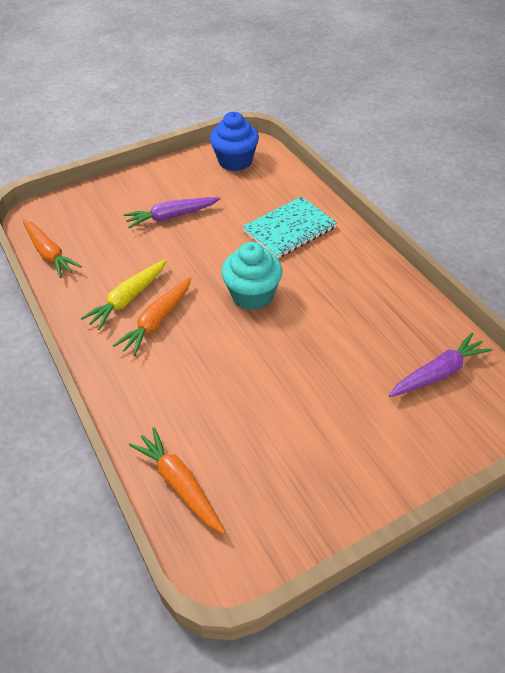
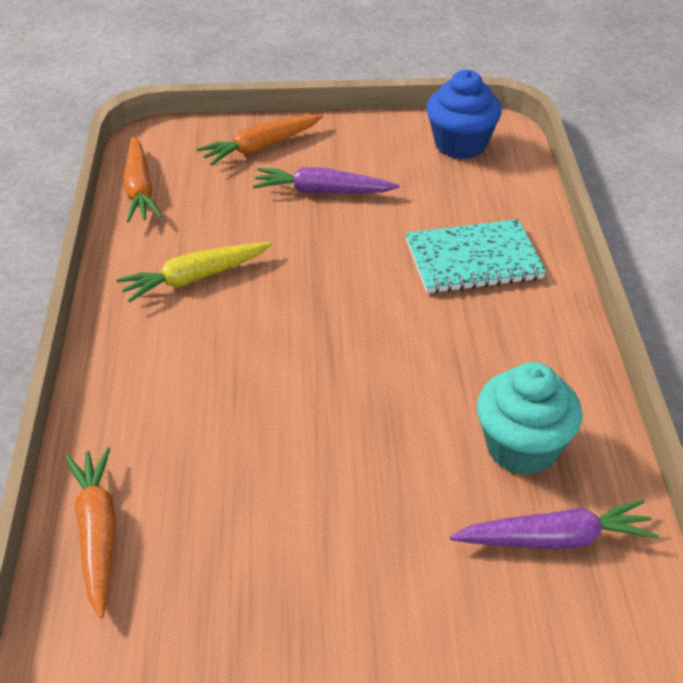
camera: 25 degrees right, 5 degrees down
(157, 321) = (211, 319): orange carrot -> orange carrot (261, 147)
(252, 295) = (359, 330): turquoise cupcake -> turquoise cupcake (522, 447)

